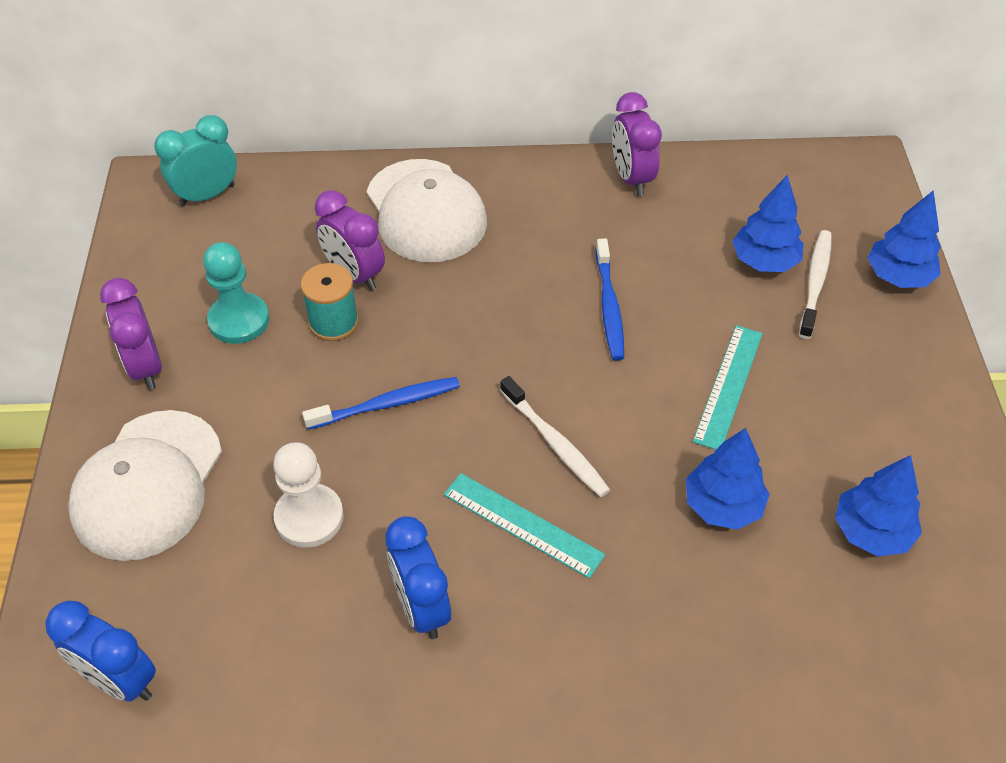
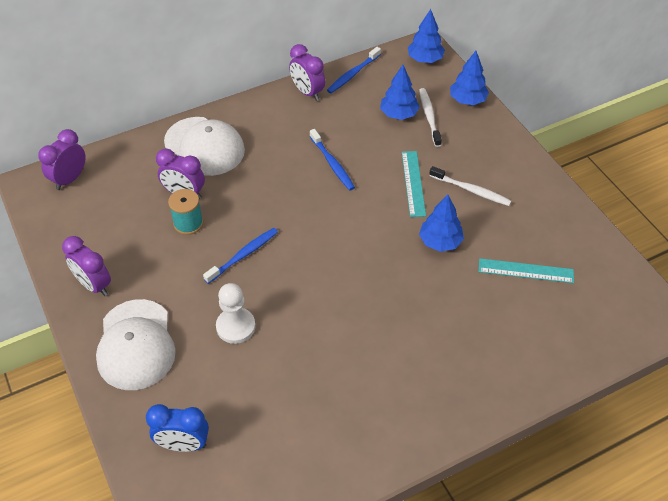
camera: 25 degrees left, 0 degrees up
(207, 195) = (70, 179): turquoise clock -> purple clock
(239, 320) = (133, 241): turquoise pawn -> none
(421, 607) = (320, 346): blue clock -> none
(523, 524) = (348, 287): turquoise ruler -> turquoise ruler (526, 271)
(555, 443) = (342, 242): white toothbrush -> white toothbrush (471, 190)
(721, 172) = (353, 74): none -> blue toothbrush
(871, 532) = (514, 228): blue tree -> blue tree (425, 59)

